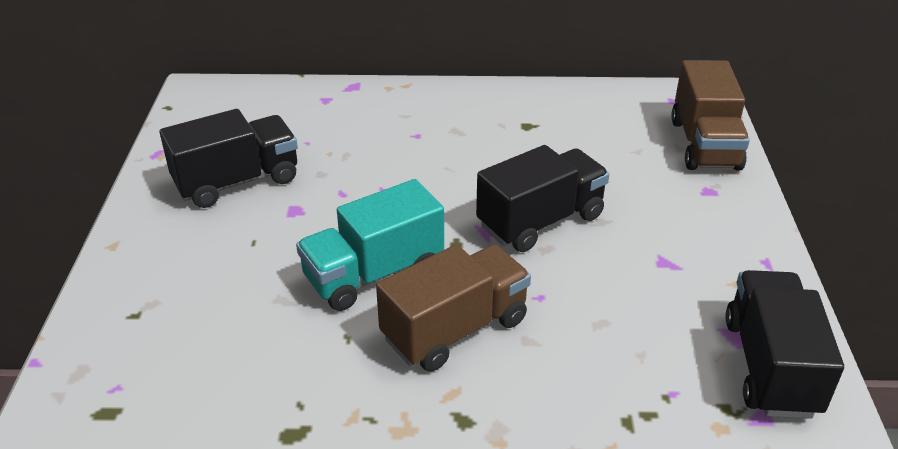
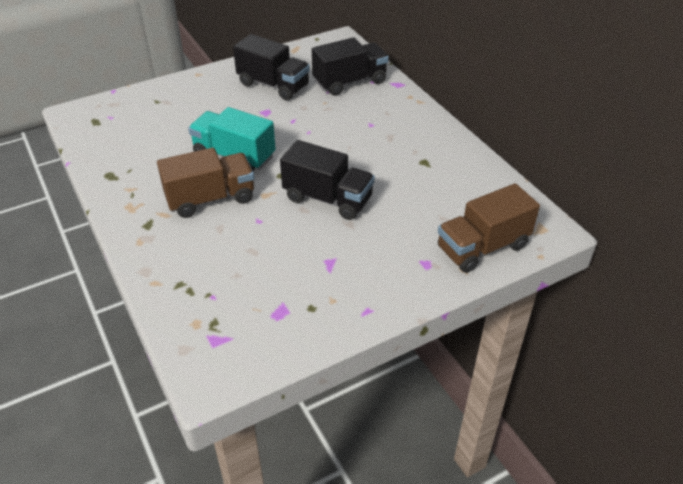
camera: 60 degrees right, 5 degrees up
(455, 329) = (211, 199): brown truck -> brown truck turned 45 degrees counterclockwise
(770, 366) = (262, 334): black truck -> black truck (350, 82)

